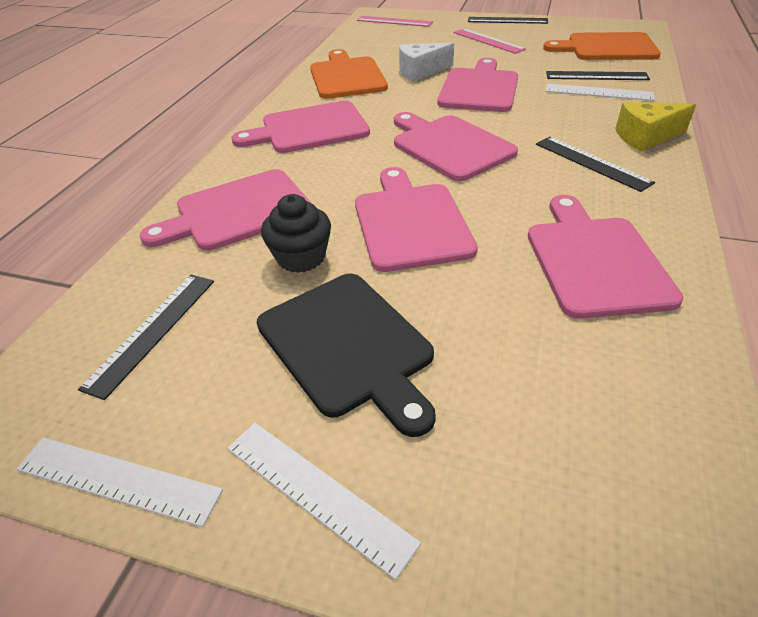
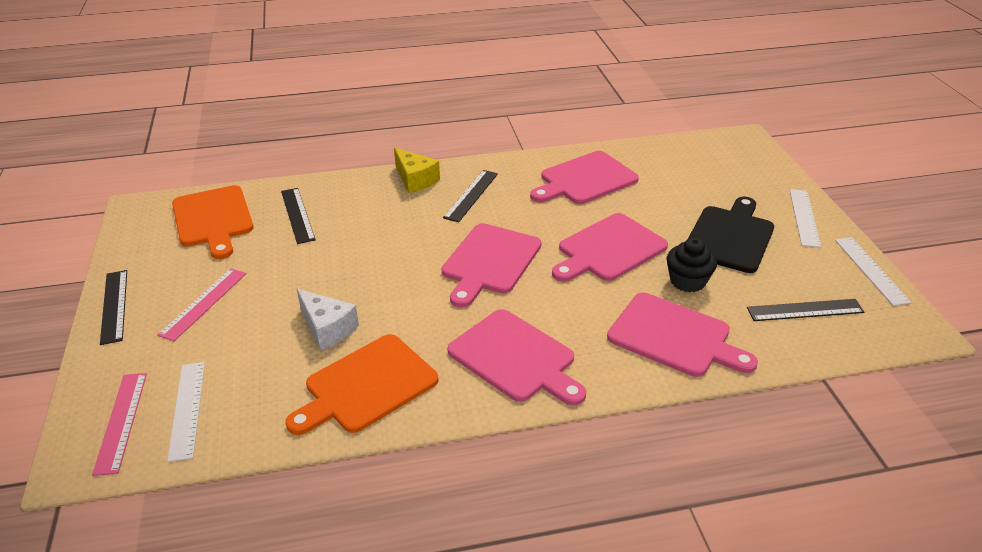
camera: 120 degrees left, 5 degrees down
(479, 88) = (358, 275): pink cutting board -> none
(598, 92) = (337, 209): white ruler -> white ruler (187, 409)

